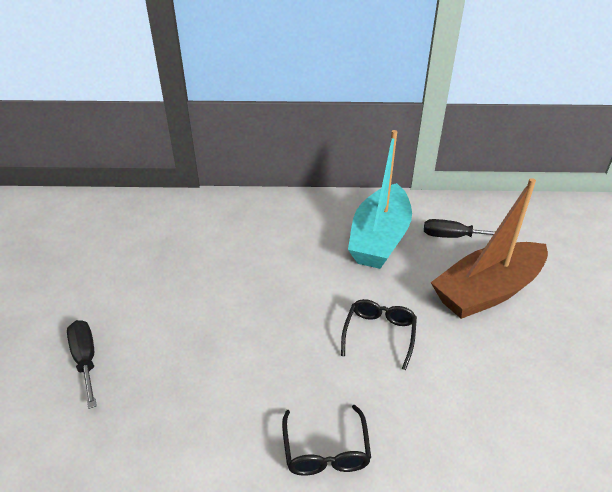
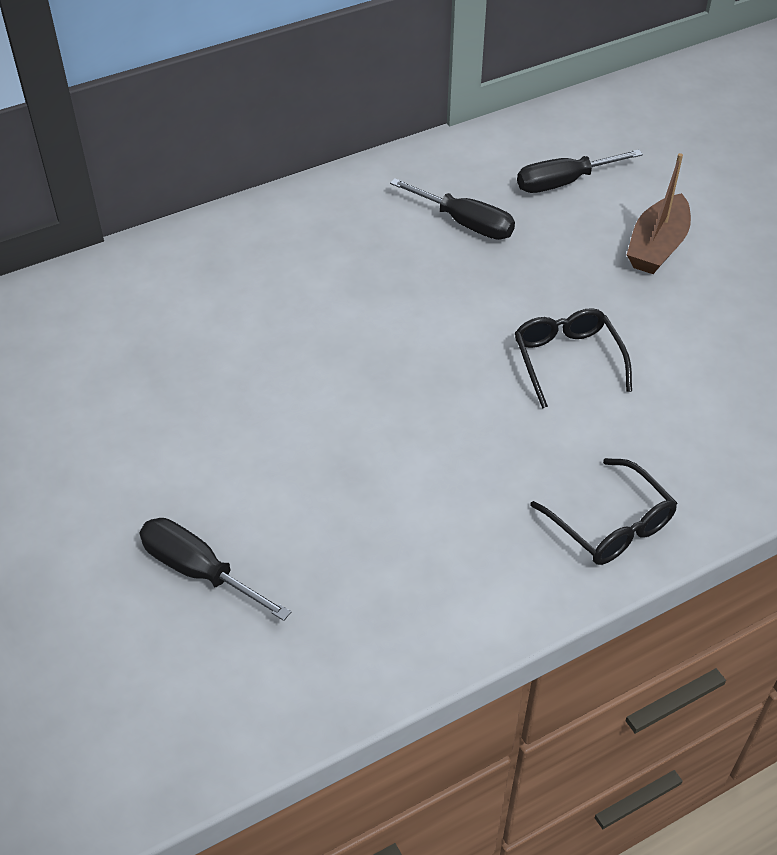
camera: 30 degrees left, 10 degrees up
(379, 238) = (465, 223): turquoise boat -> black screwdriver
(487, 291) = (657, 246): brown boat -> brown boat, size x0.55

